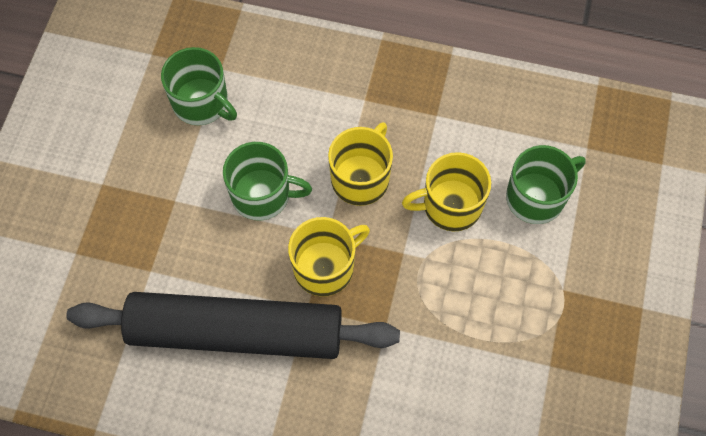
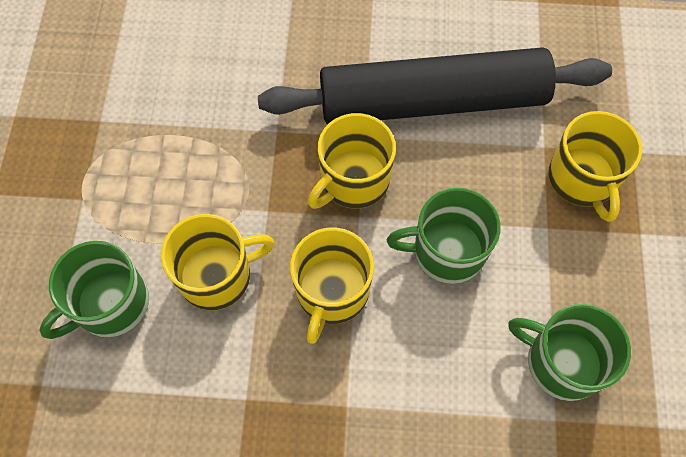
camera: 170 degrees right, 0 degrees up
(129, 236) = (582, 179): none -> yellow mug

